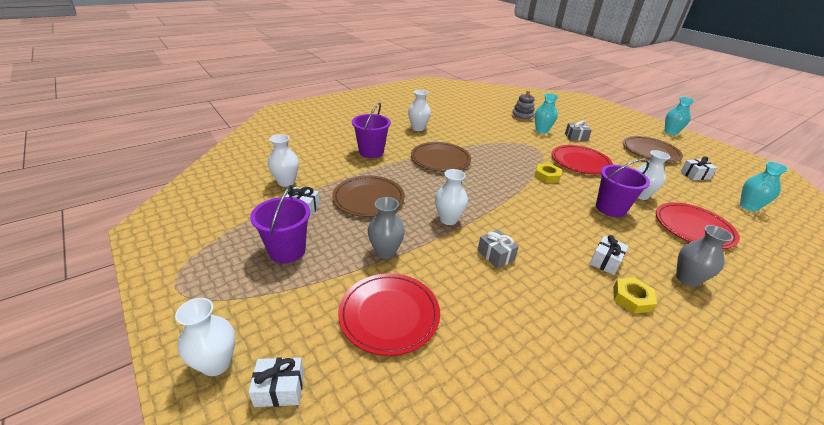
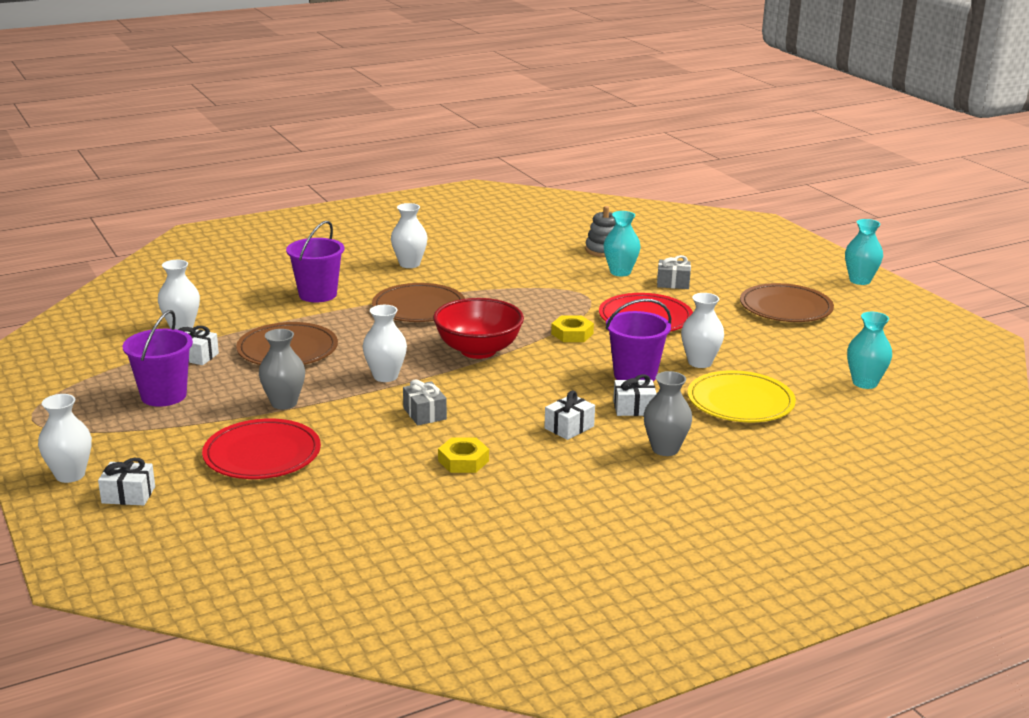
camera: 10 degrees right, 10 degrees down
(497, 192) = (478, 350): none -> red bowl
(632, 298) = (569, 460): yellow nut -> yellow nut (463, 461)
(693, 227) = (740, 401): red plate -> yellow plate
(695, 175) = (825, 342): white gift -> white gift (634, 408)

